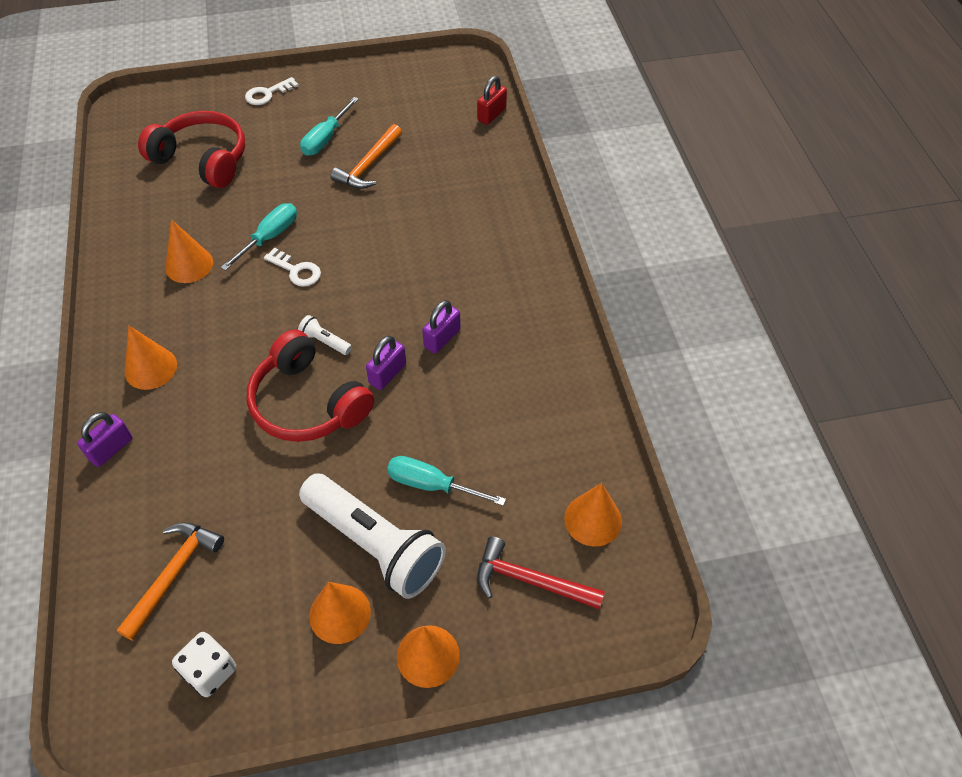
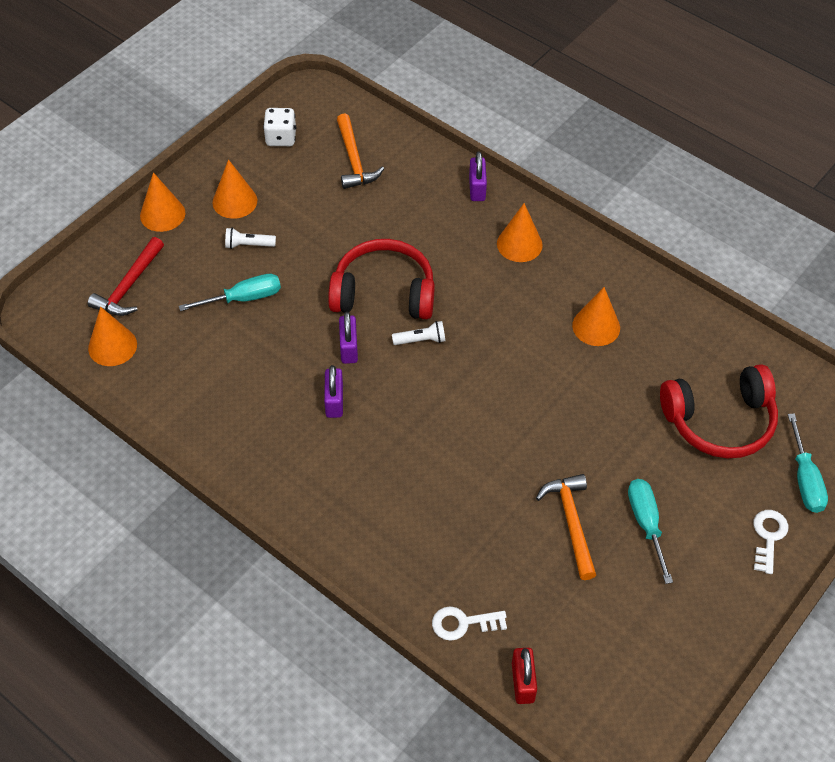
camera: 140 degrees right, 0 degrees up
(269, 237) = (566, 390): turquoise screwdriver -> turquoise screwdriver (804, 479)
(296, 270) = (509, 378): white key -> white key (463, 623)
(375, 544) = (248, 245): white flashlight -> white flashlight, size x0.40
(530, 581) = (129, 286): red hammer -> red hammer turned 135 degrees clockwise

